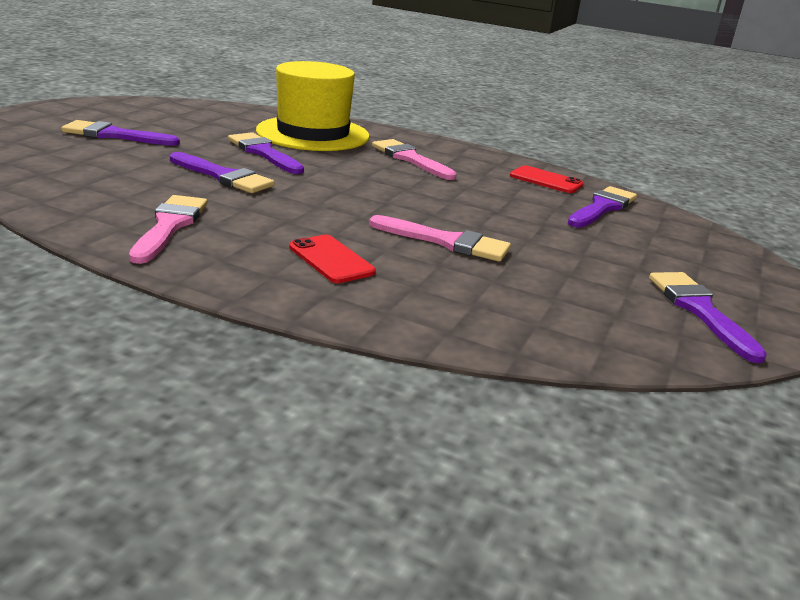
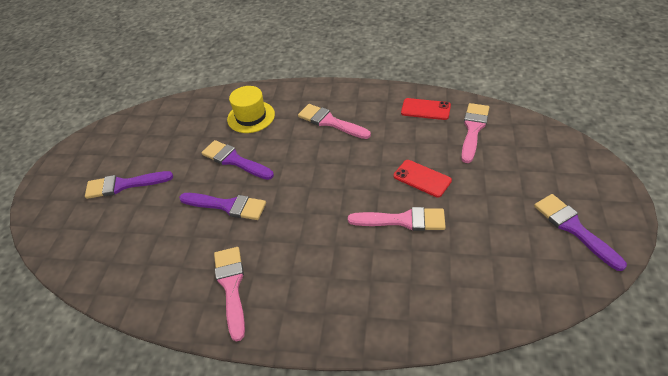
camera: 10 degrees left, 20 degrees up
(313, 133) = (251, 117): yellow hat -> yellow hat, size x0.58
(331, 259) = (348, 277): red phone -> red phone (422, 178)
(602, 207) = (473, 129): purple brush -> pink brush

